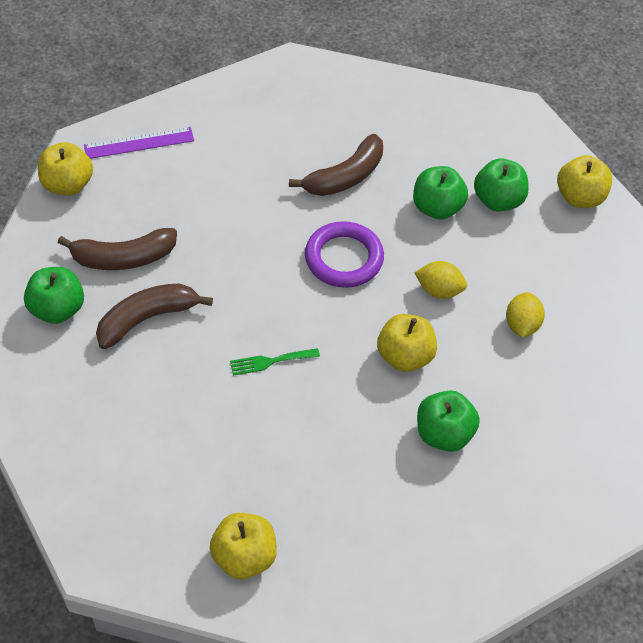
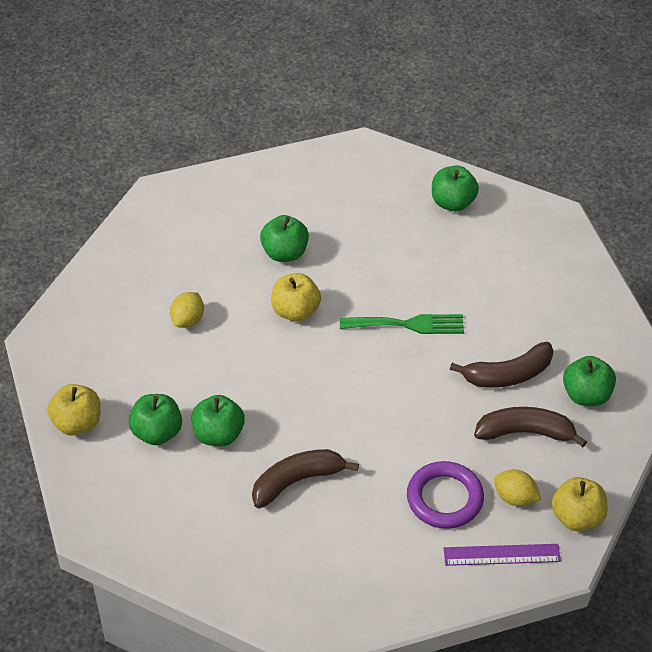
camera: 165 degrees left, 5 degrees down
(244, 557) = (453, 202): yellow apple -> green apple
(270, 361) = (408, 324): green fork -> green fork, size x1.65
(344, 258) = (322, 400): purple ring -> purple ring (444, 498)
(439, 290) = (246, 358): yellow lemon -> yellow lemon (515, 498)

